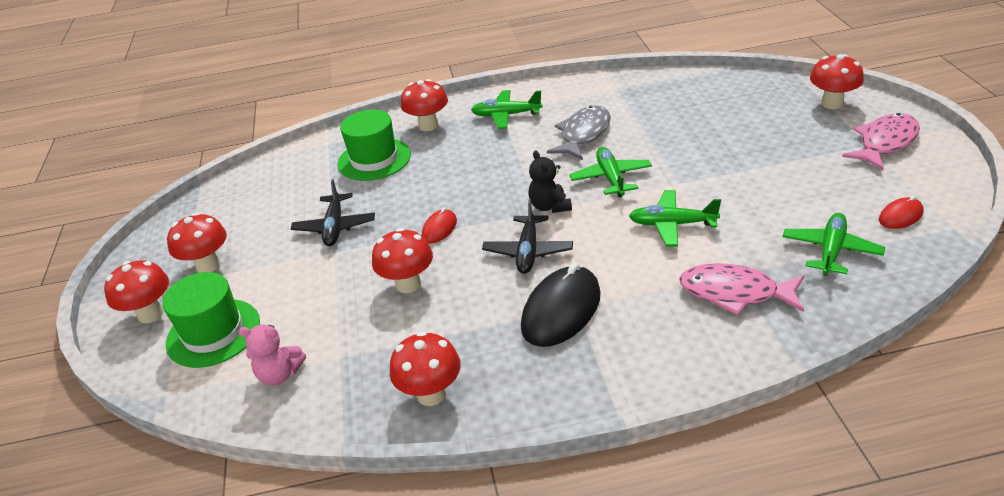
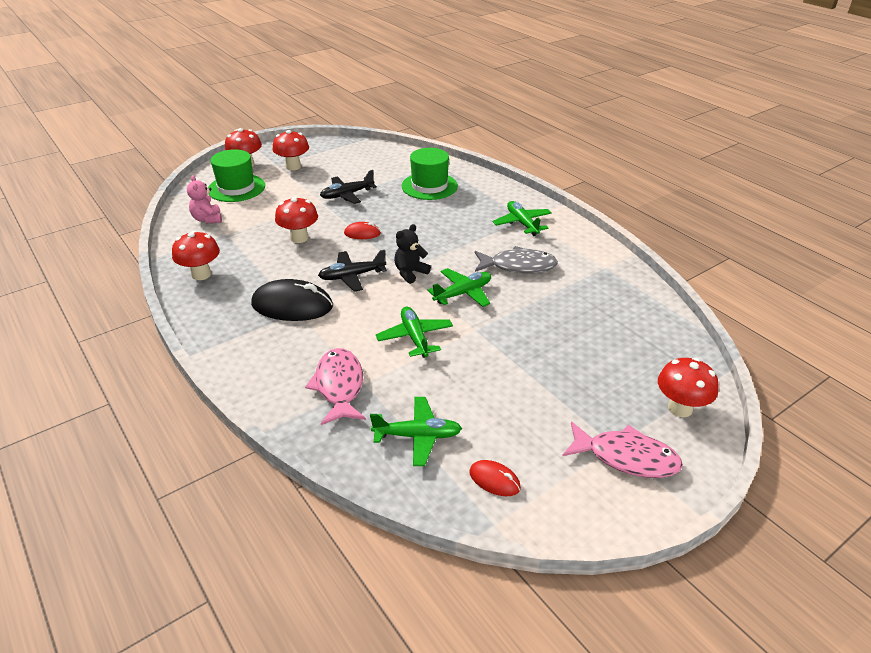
camera: 60 degrees right, 0 degrees up
(428, 126) = (485, 194): red mushroom -> none

